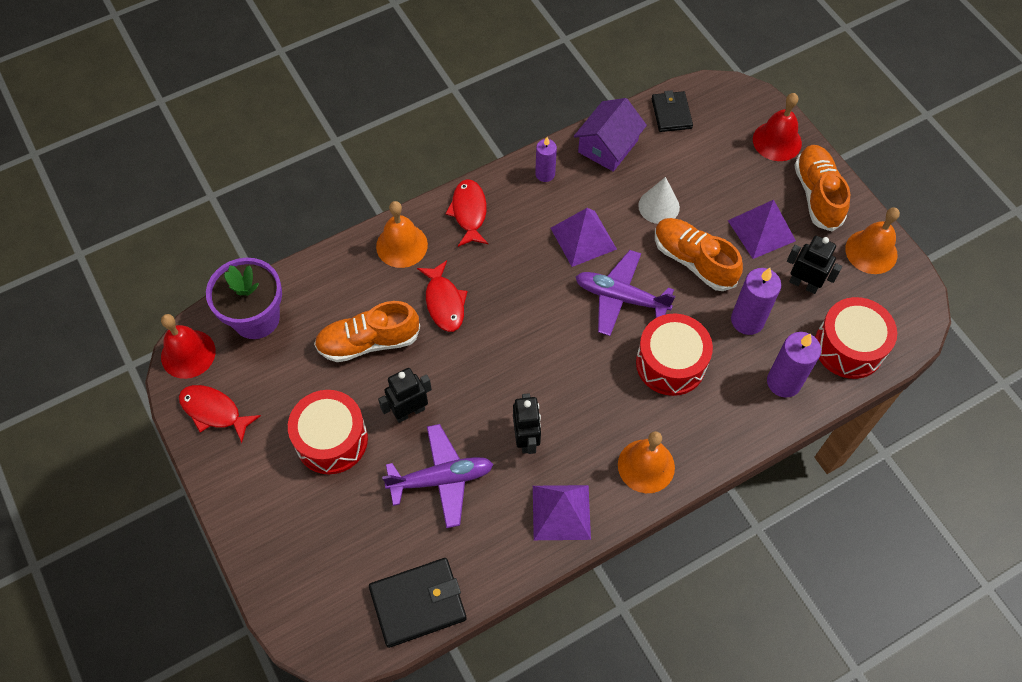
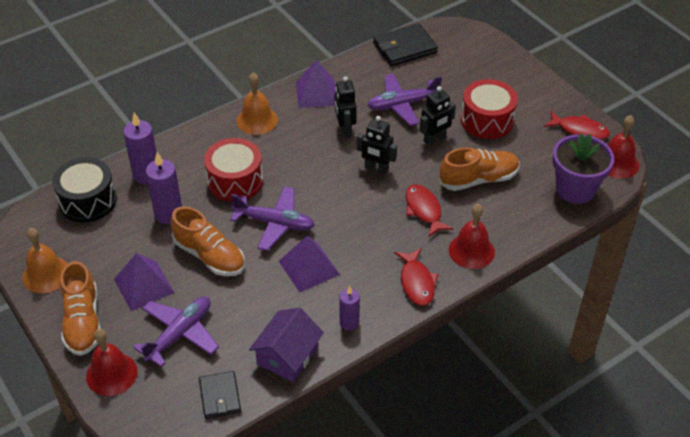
camera: 175 degrees right, 15 degrees down
(401, 245) = (471, 251): orange bell -> red bell
(659, 206) = (238, 300): white cone -> none
(716, 175) = (179, 334): none -> purple plane
(804, 284) = (114, 244): black robot -> black robot (376, 168)
(849, 347) = (88, 201): red drum -> black drum

